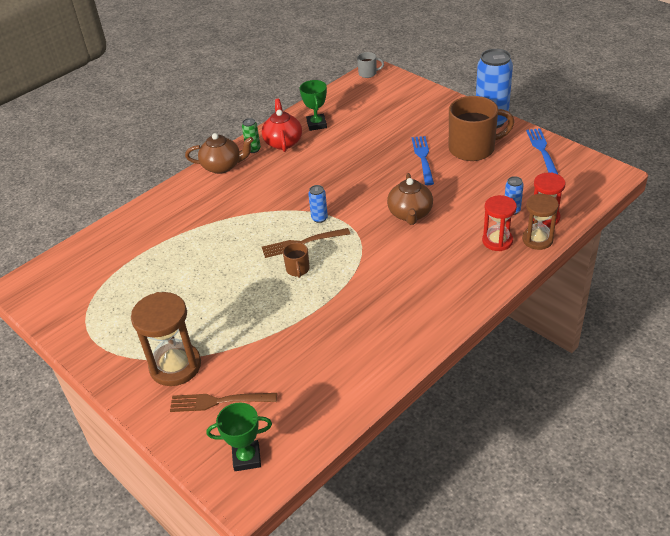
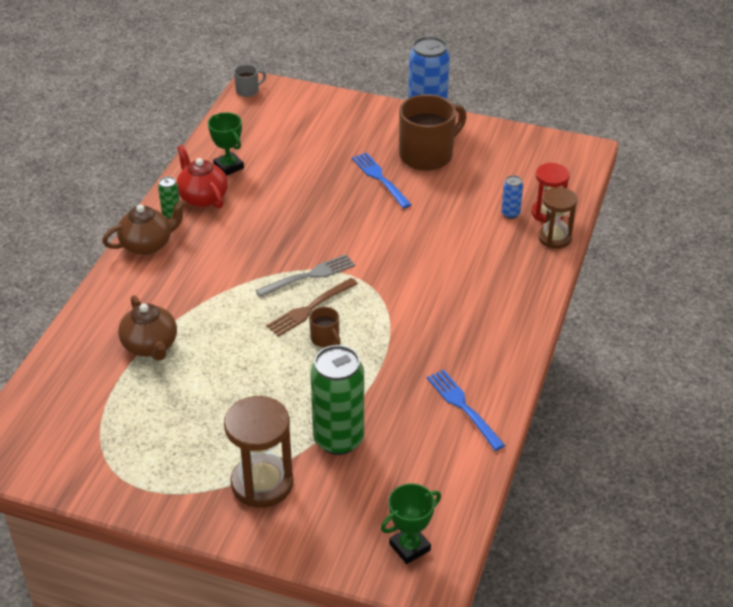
camera: 30 degrees left, 0 degrees up
(218, 401) = (338, 503): brown fork -> none
(253, 351) = (338, 439): none -> green can
(319, 218) = (310, 275): blue can -> grey fork
(410, 214) = (407, 245): brown teapot -> brown teapot (150, 346)
(497, 241) = (516, 250): red hourglass -> none
(542, 150) = (500, 140): blue fork -> blue fork (463, 407)

